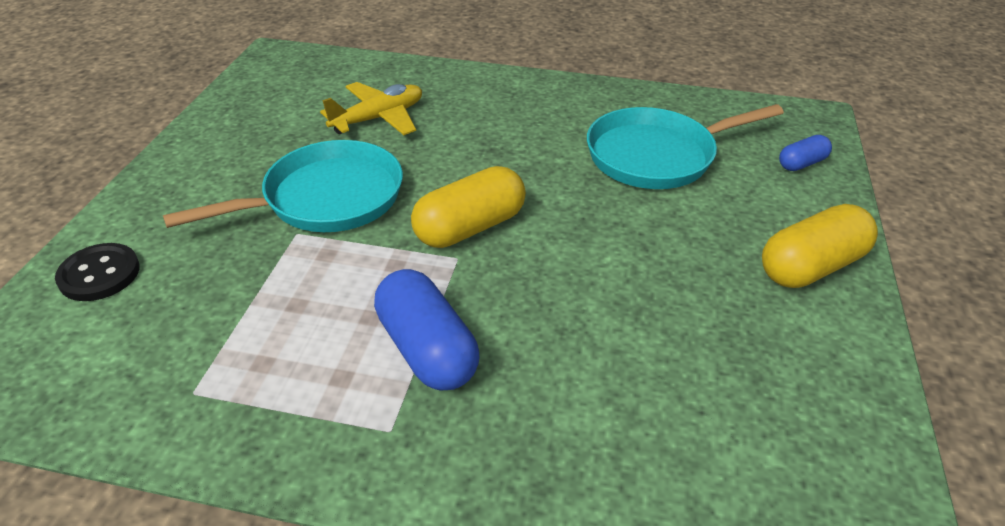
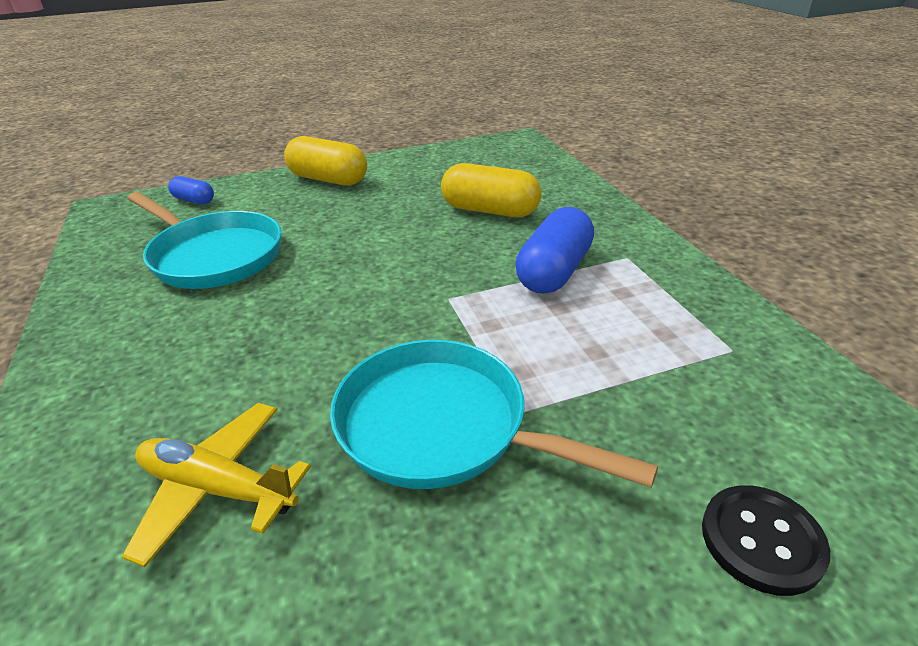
camera: 120 degrees left, 5 degrees down
(470, 227) = (402, 308): yellow capsule -> yellow capsule (490, 210)

